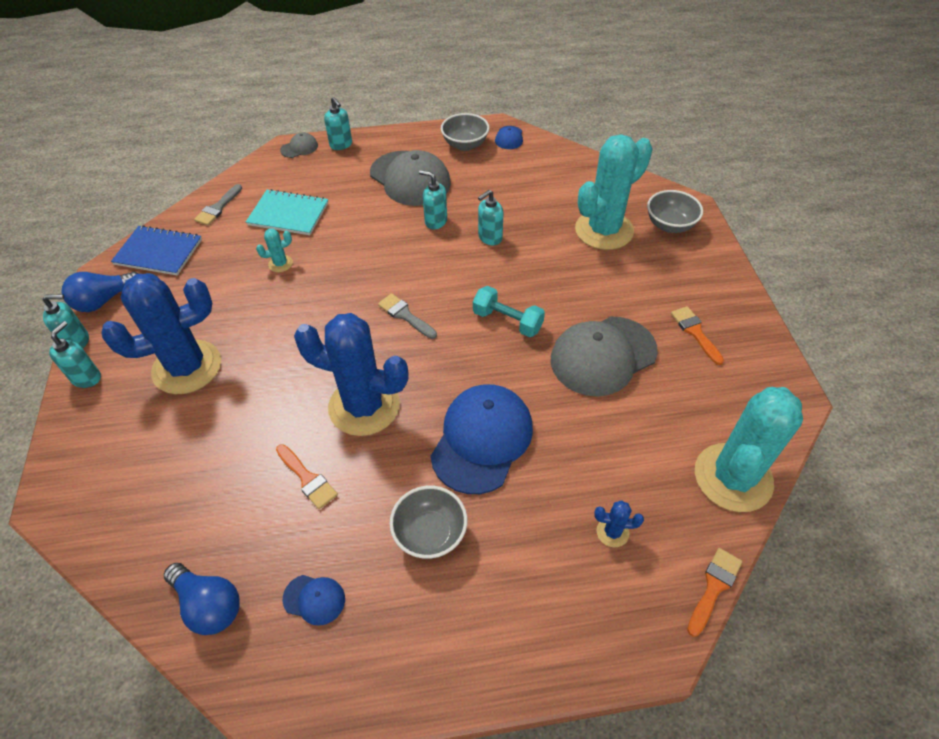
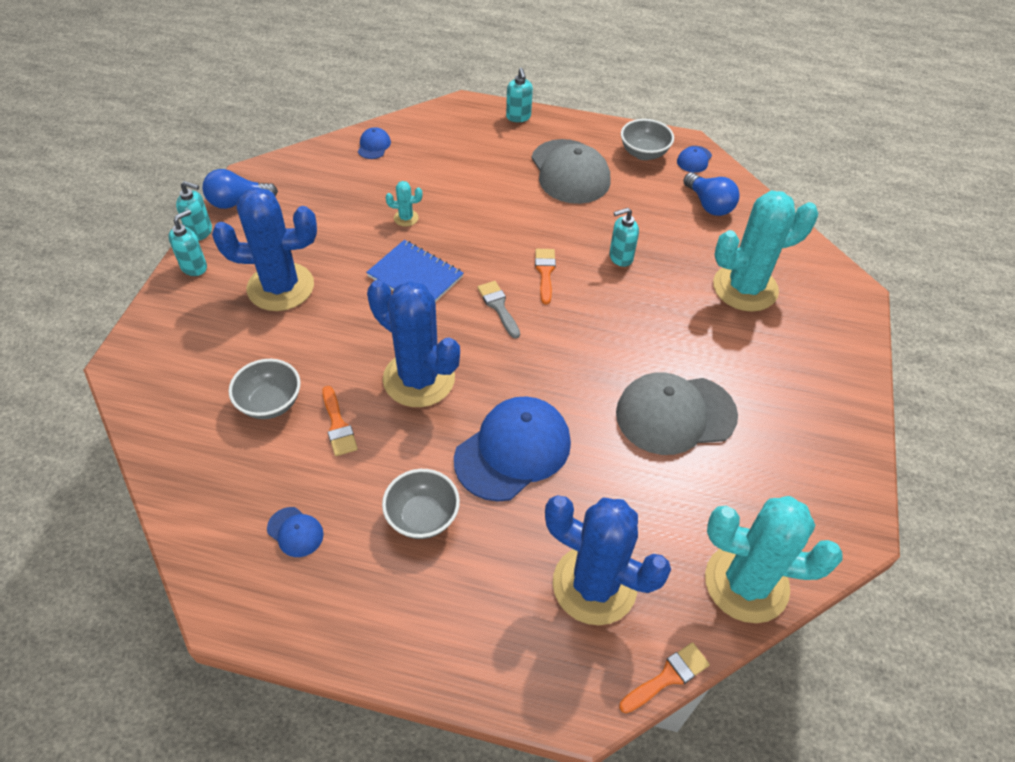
camera: 20 degrees right, 0 degrees up
(159, 252) = (303, 172): blue notebook -> blue notebook (415, 276)
(209, 605) = (208, 500): blue light bulb -> blue light bulb (709, 204)
(218, 208) = (374, 146): grey brush -> blue cap
(288, 214) = (435, 172): turquoise notebook -> none
(299, 148) = (476, 108): grey cap -> none
(435, 221) = (574, 223): turquoise soap dispenser -> none
(507, 321) = (596, 346): turquoise dumbbell -> none
(612, 532) = (594, 585): blue cactus -> blue cactus, size x2.49
(669, 225) = (821, 305): grey bowl -> grey bowl (270, 403)
(695, 332) = (787, 426): orange brush -> orange brush (545, 272)
(733, 477) = (746, 583): turquoise cactus -> turquoise cactus turned 45 degrees clockwise

